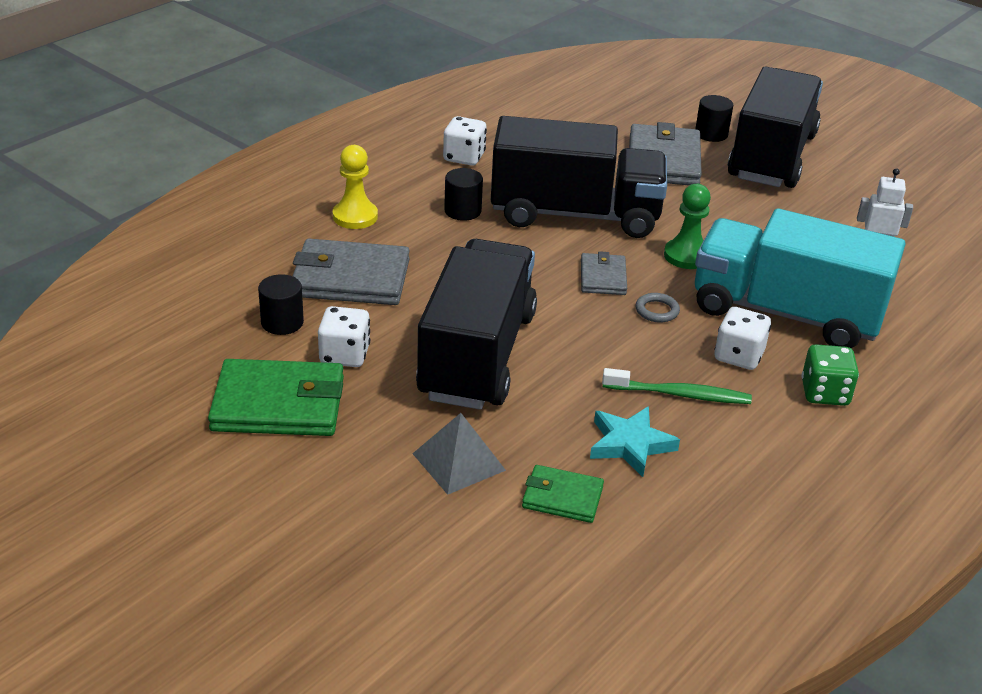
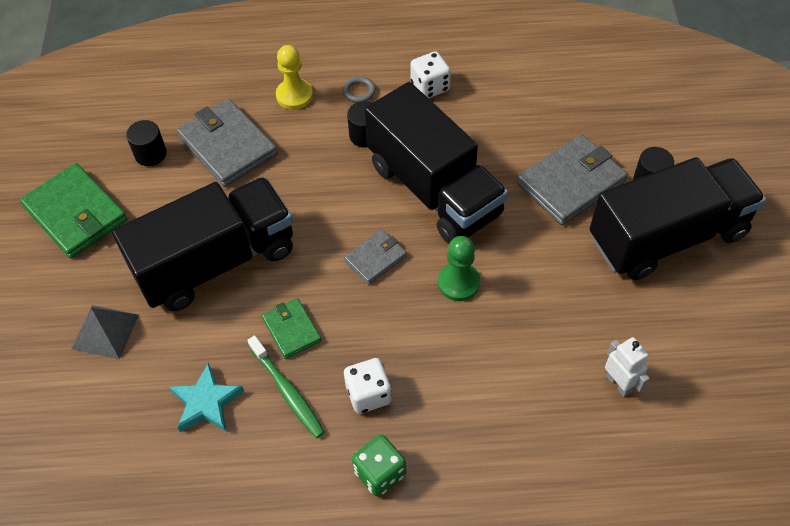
camera: 50 degrees right, 20 degrees up
(344, 355) = (150, 204): white dice -> none
(562, 497) = (120, 405): green wallet -> green wallet (291, 330)
(657, 311) = (370, 313): grey ring -> grey ring (359, 91)
(785, 313) = (454, 386): turquoise truck -> none

